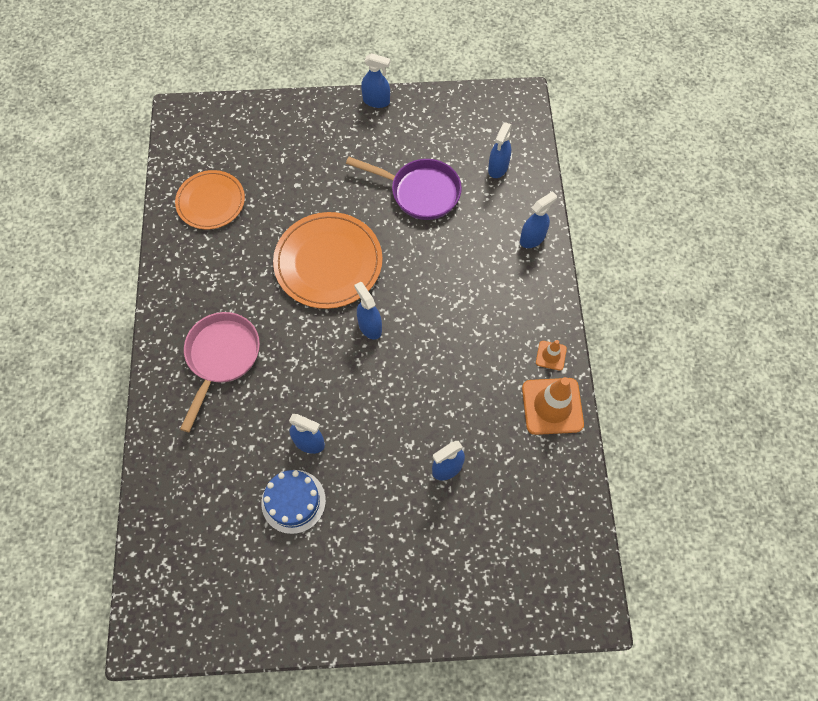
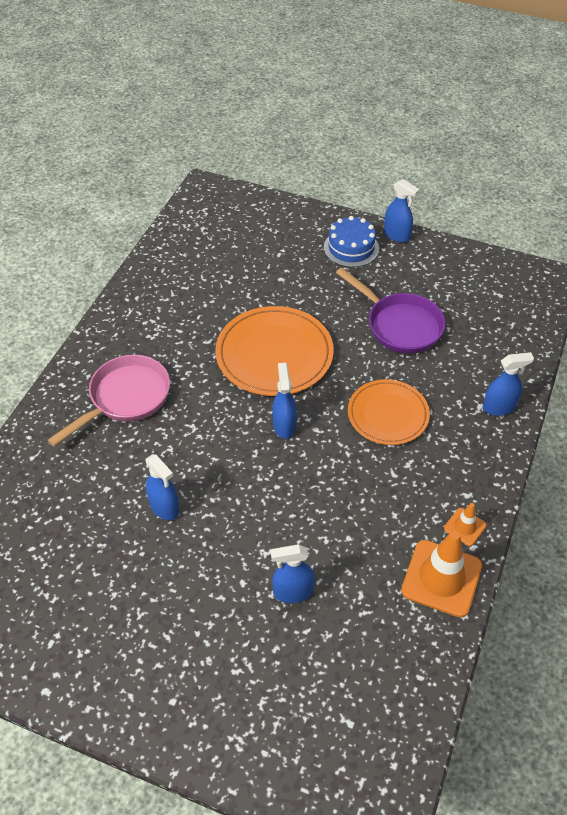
camera: 25 degrees right, 15 degrees down
(211, 201) = (193, 266): orange plate -> orange plate (388, 414)
(293, 501) = (117, 556): blue cake -> blue cake (351, 248)
(498, 168) = (493, 331): blue spray bottle -> none

